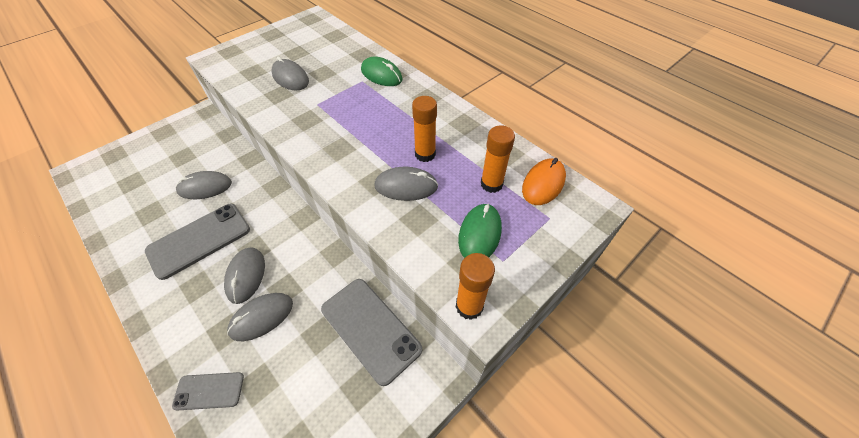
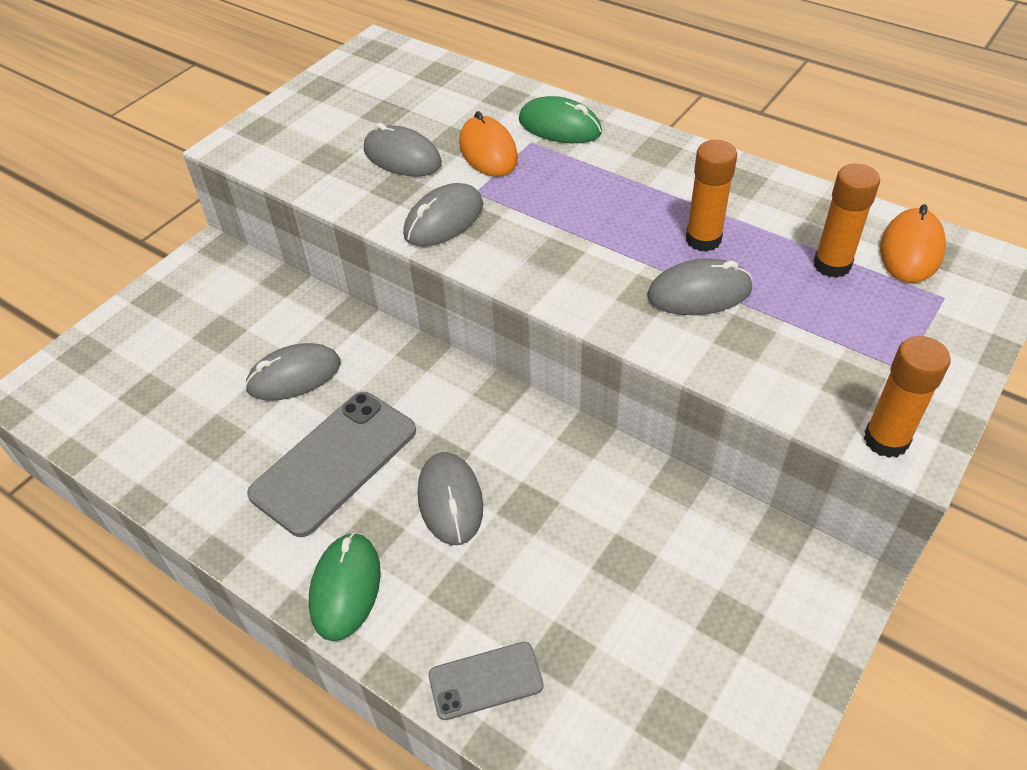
camera: 10 degrees left, 5 degrees down
(262, 317) = (513, 556): grey mouse -> grey mouse (444, 220)
(336, 82) = (488, 151): none -> orange mouse
(370, 329) = (703, 535): grey phone -> none
(479, 234) = (850, 339): green mouse -> green mouse (345, 588)

